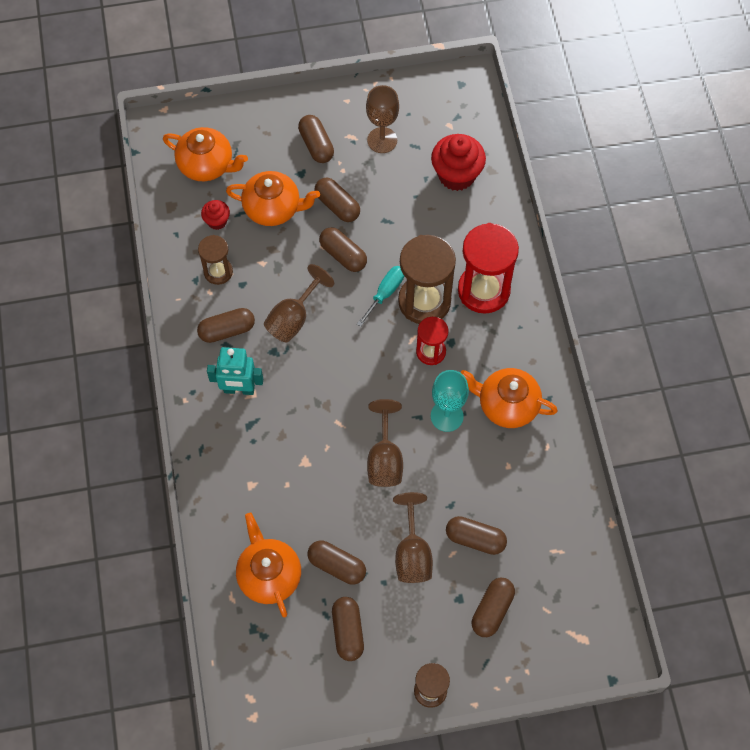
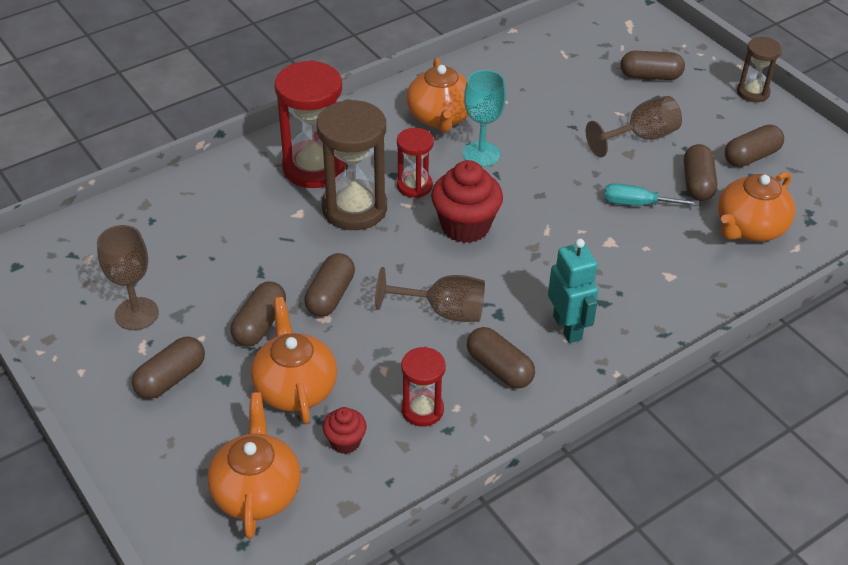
camera: 115 degrees left, 20 degrees down
(218, 272) = (422, 410): brown hourglass -> red hourglass
(385, 293) = (362, 243): turquoise screwdriver -> turquoise screwdriver (637, 204)
(385, 459) = (561, 184): brown goblet -> none
(456, 175) = (164, 231): red cupcake -> red cupcake (465, 226)
(475, 539) = (593, 102): brown capsule -> none

